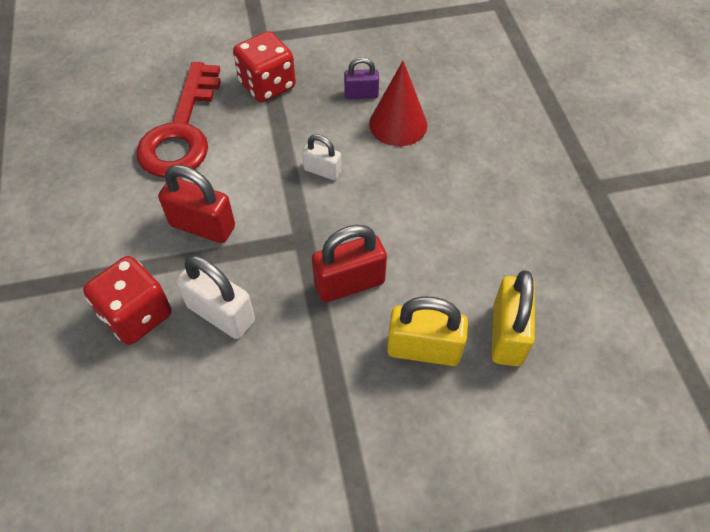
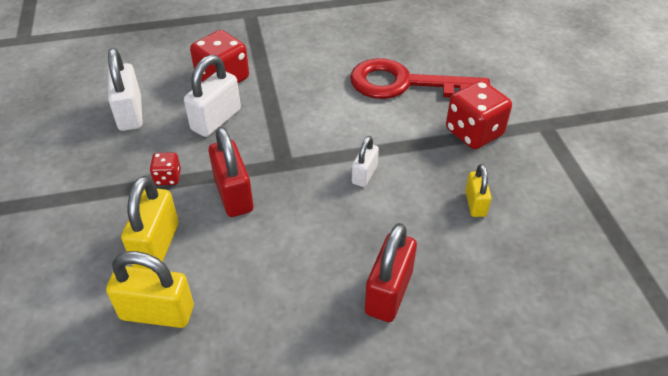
camera: 90 degrees right, 10 degrees down
(195, 422) = (130, 114): none -> white padlock
(202, 226) = (301, 104): red padlock -> red padlock (388, 292)
(321, 354) = (168, 177): none -> red dice
(361, 94) = (475, 204): purple padlock -> yellow padlock
(398, 124) = (434, 234): red cone -> none

